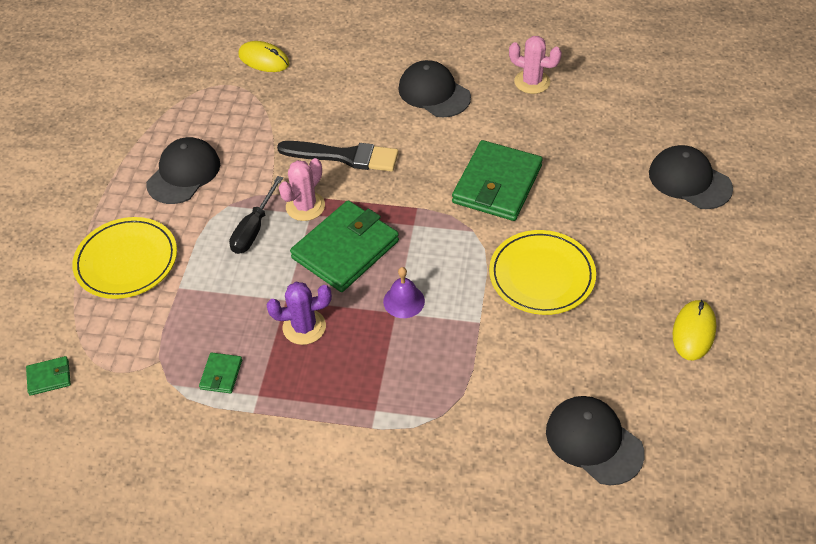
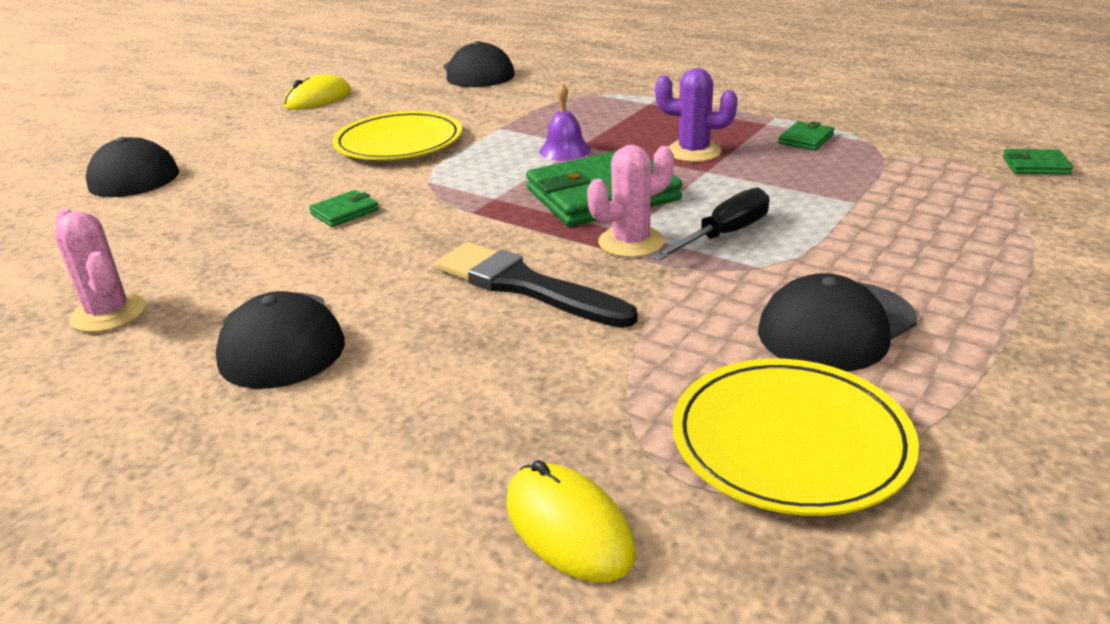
camera: 155 degrees left, 20 degrees down
(126, 261) = (943, 239): yellow plate -> yellow plate (790, 441)
(497, 184) = (344, 212): green wallet -> green wallet, size x0.43

